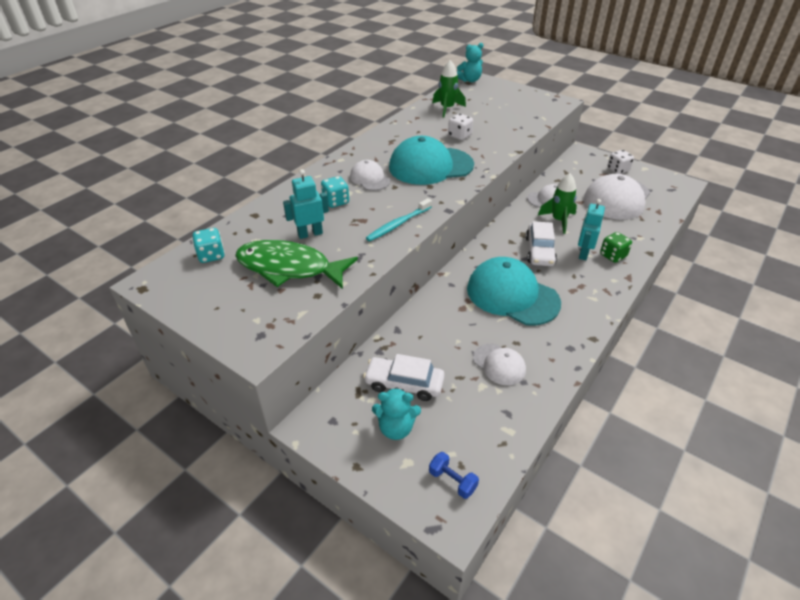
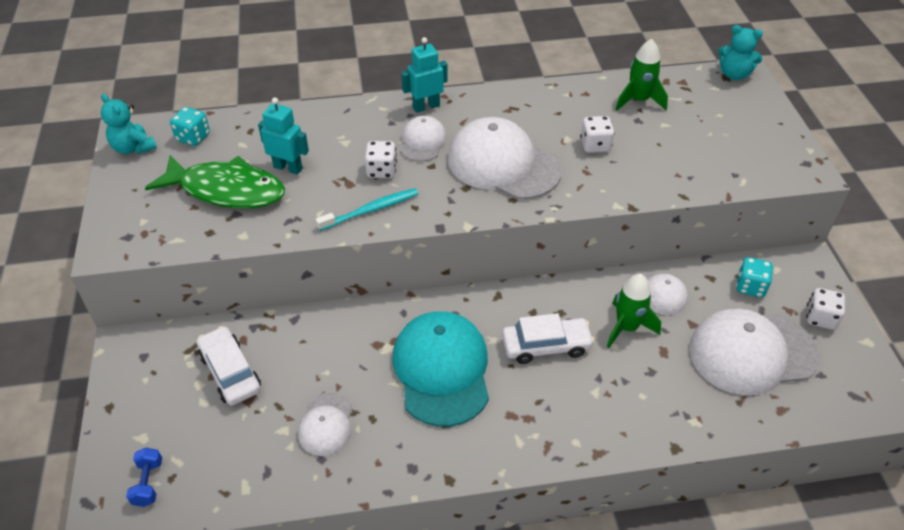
camera: 45 degrees right, 5 degrees up
(289, 268) = (227, 190): green fish -> green fish turned 135 degrees clockwise
(336, 201) = (356, 148): turquoise dice -> turquoise dice (750, 287)
(371, 204) = (381, 171): none -> white dice
(396, 428) = (173, 403): turquoise teddy bear -> turquoise teddy bear (133, 148)
(398, 224) = (371, 210): turquoise toothbrush -> turquoise toothbrush turned 150 degrees clockwise
(430, 166) = (503, 164): turquoise cap -> white cap
(539, 251) = (546, 346): white car -> white car turned 150 degrees counterclockwise
(583, 253) = (591, 386): turquoise robot -> turquoise robot (426, 106)
(612, 256) = (622, 415): green dice -> none

